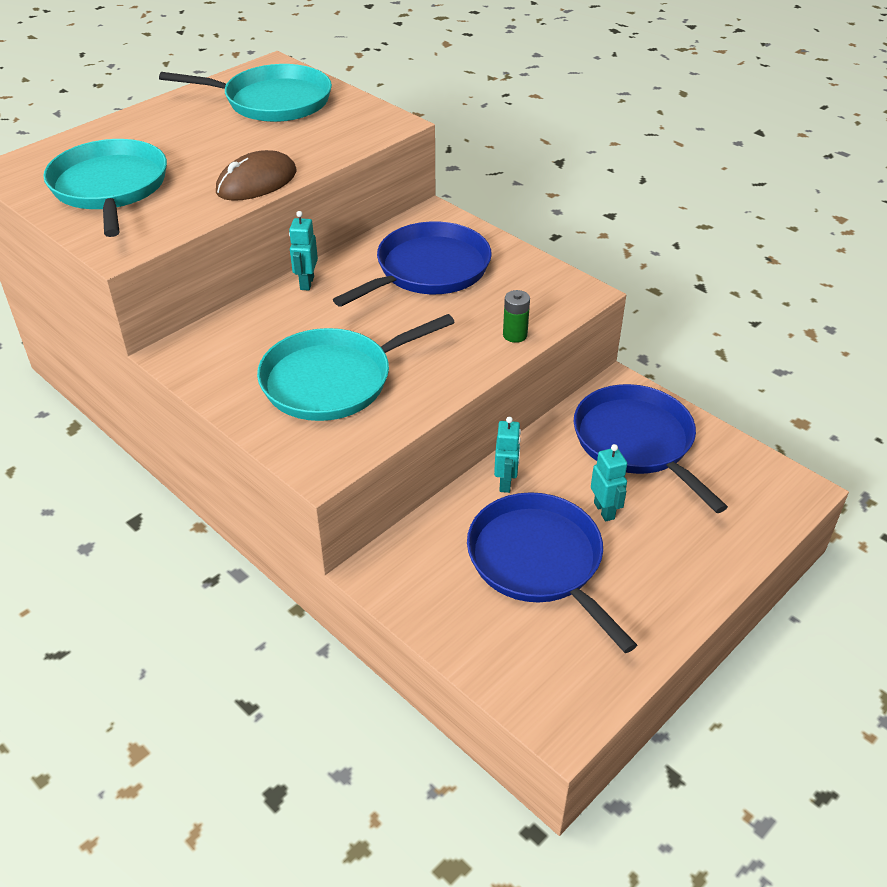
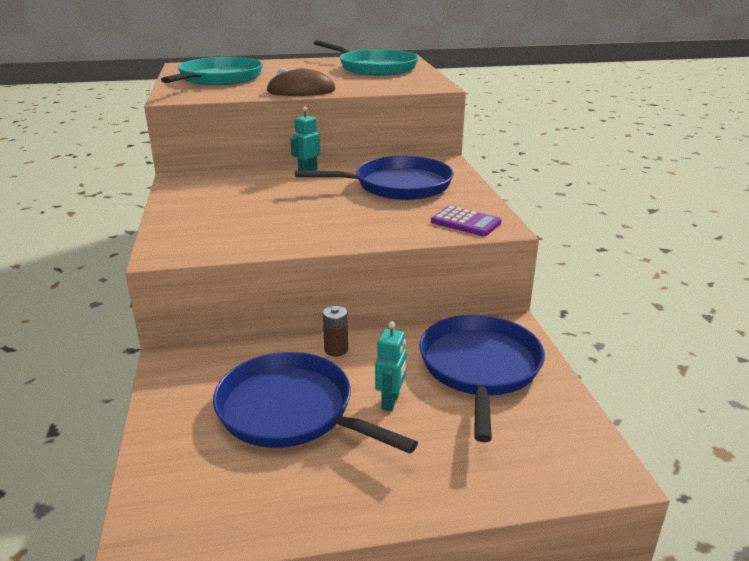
camera: 35 degrees right, 15 degrees down
(333, 380) = (245, 217): turquoise pan -> none
(506, 483) = (336, 350): turquoise robot -> brown battery
(515, 335) = (408, 233): green battery -> none
(539, 562) = (291, 411): blue pan -> blue pan turned 60 degrees counterclockwise
(548, 299) = (465, 222): none -> purple calculator

